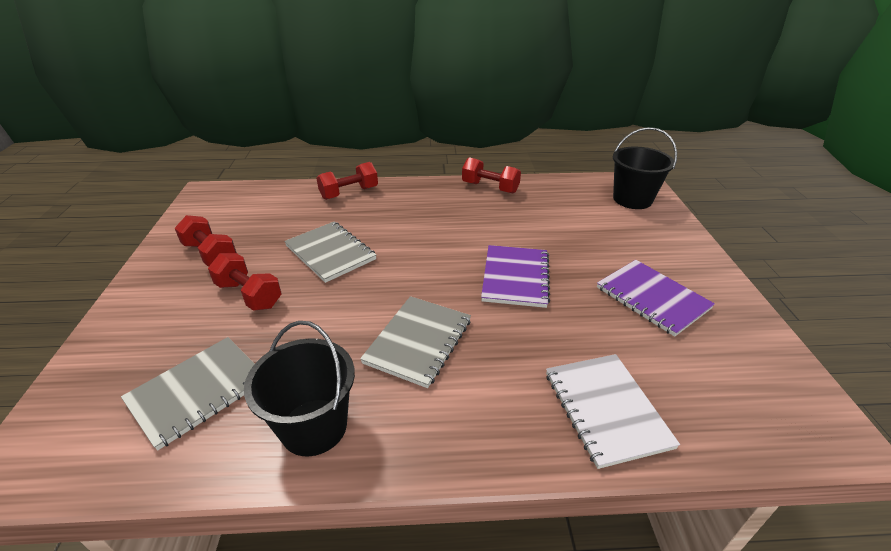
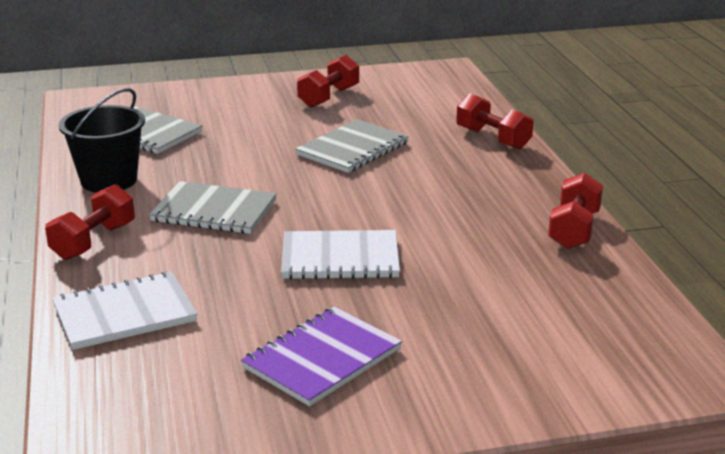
camera: 80 degrees right, 10 degrees down
(249, 295) = (269, 126): red dumbbell -> red dumbbell (94, 241)
(515, 277) = (340, 258): purple notebook -> white notebook
(632, 199) = (620, 362): black bucket -> none

